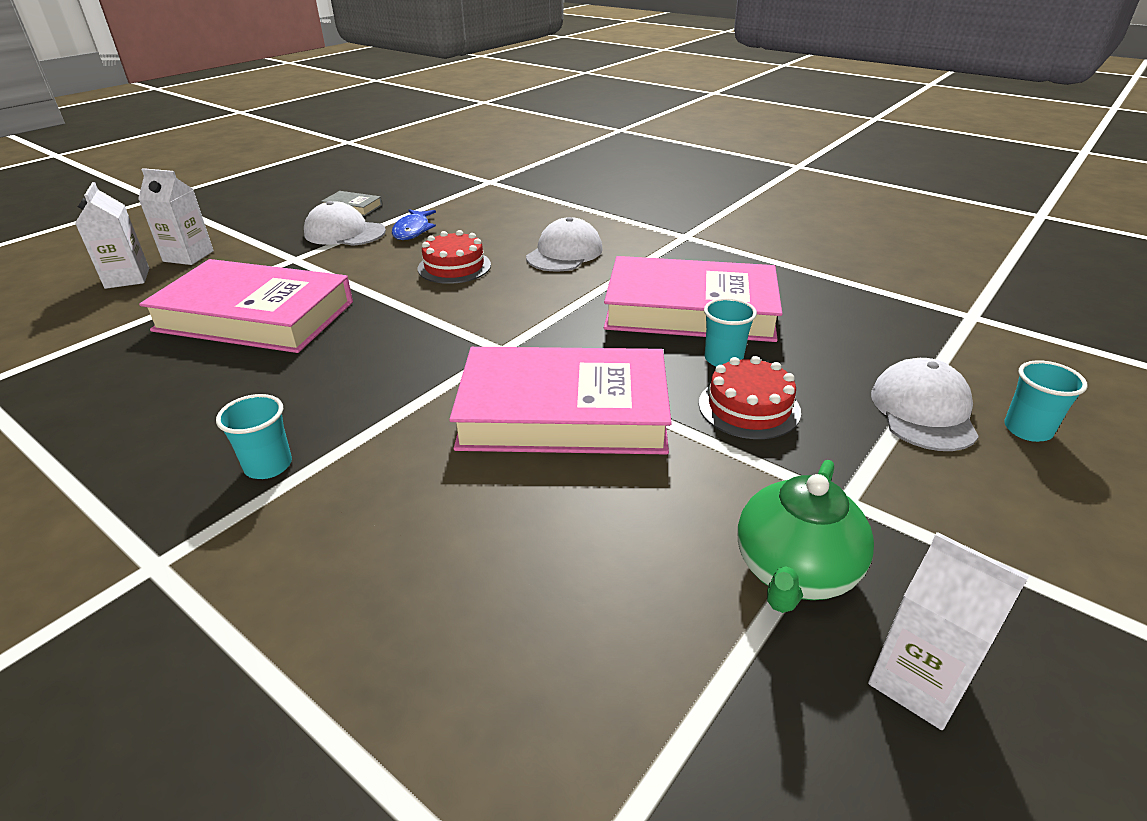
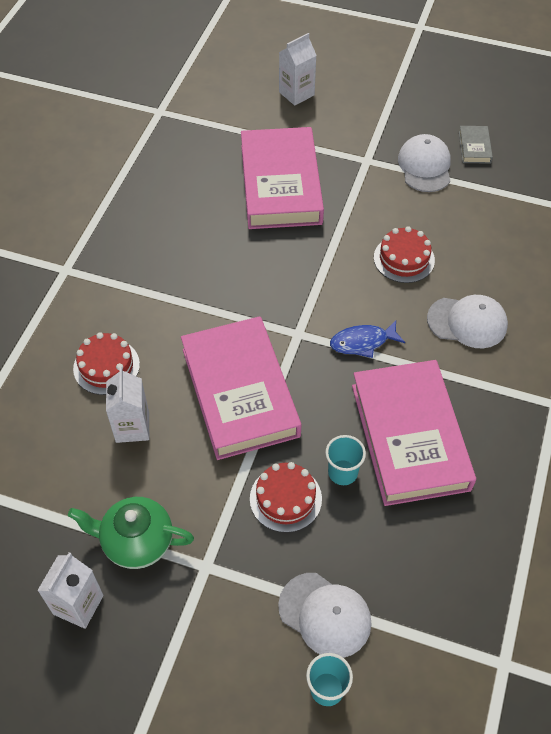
camera: 70 degrees right, 20 degrees up
(188, 256) = (341, 103): white carton -> white carton (132, 427)
(268, 466) = (142, 273): turquoise cup -> none
(413, 230) = (453, 205): blue fish -> blue fish (362, 342)
(422, 546) = (106, 366): none -> red cake
(923, 411) = (325, 615): white cap -> white cap turned 45 degrees clockwise

